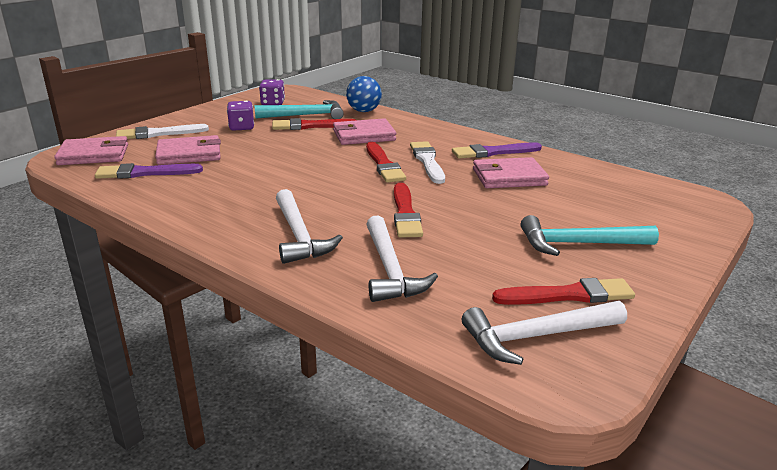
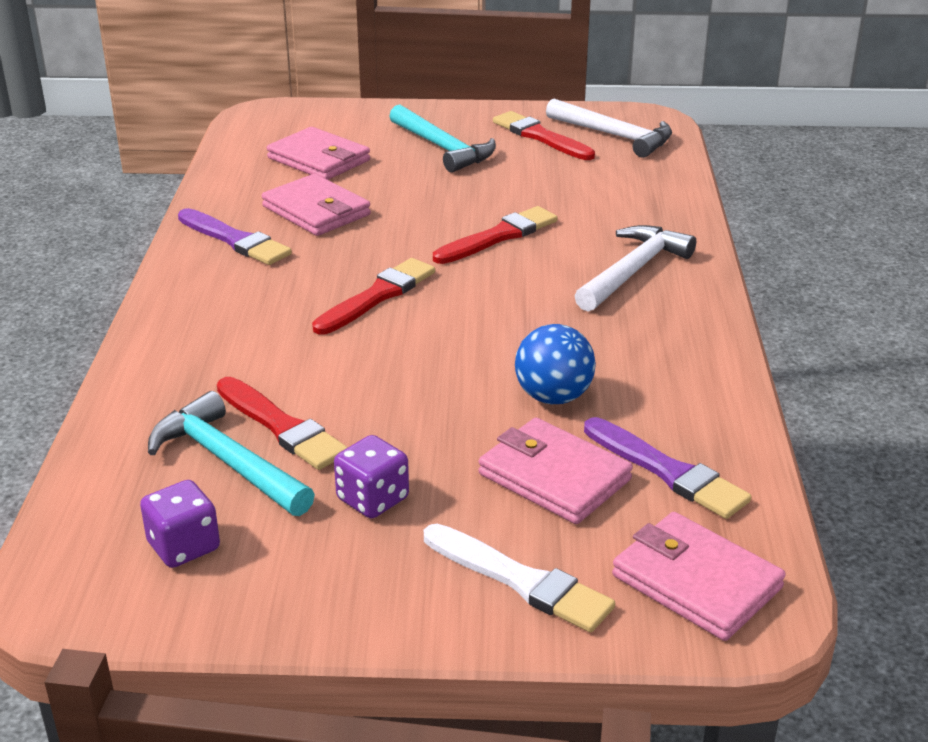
camera: 125 degrees left, 5 degrees up
(364, 111) = (135, 409): blue ball -> blue ball (553, 397)
(364, 135) = (275, 356): pink wallet -> pink wallet (319, 159)
(390, 269) = (616, 208): white hammer -> none
(427, 161) = (326, 272): white brush -> none

